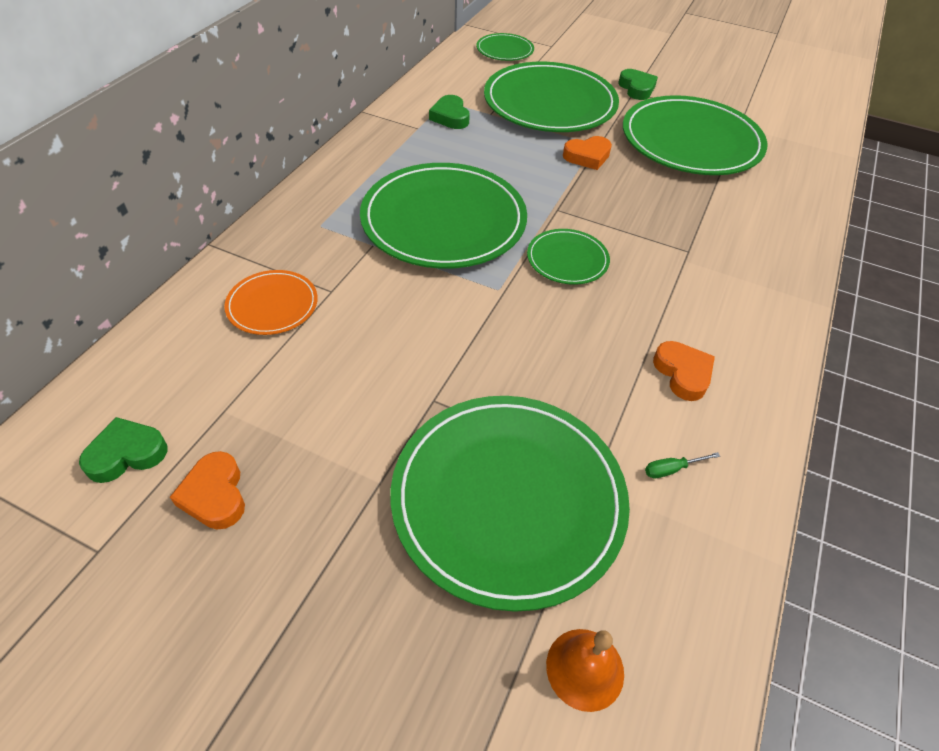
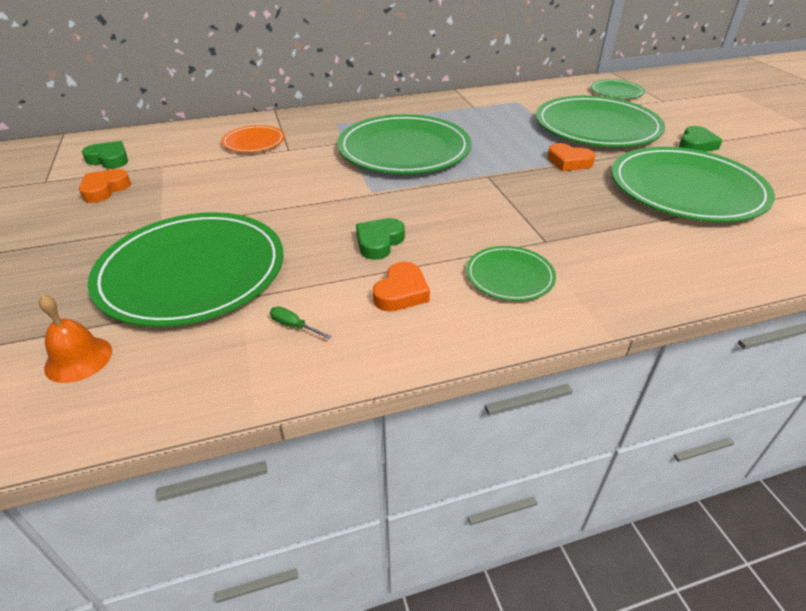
camera: 50 degrees right, 10 degrees down
(450, 117) = (506, 109): green heart -> green heart (379, 242)
(567, 259) = (443, 200): green plate -> green plate (509, 276)

